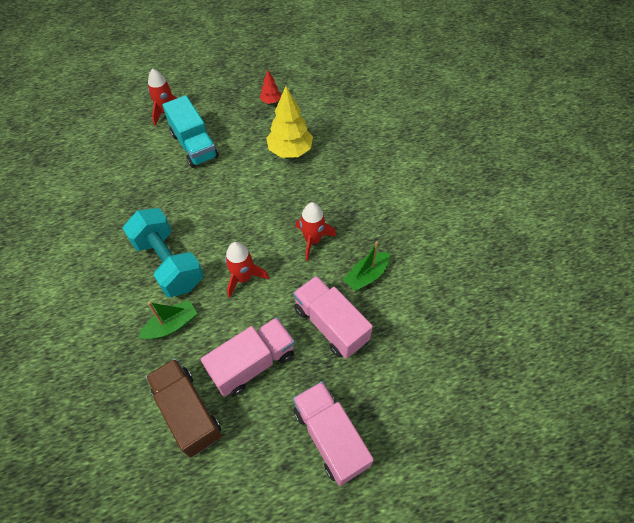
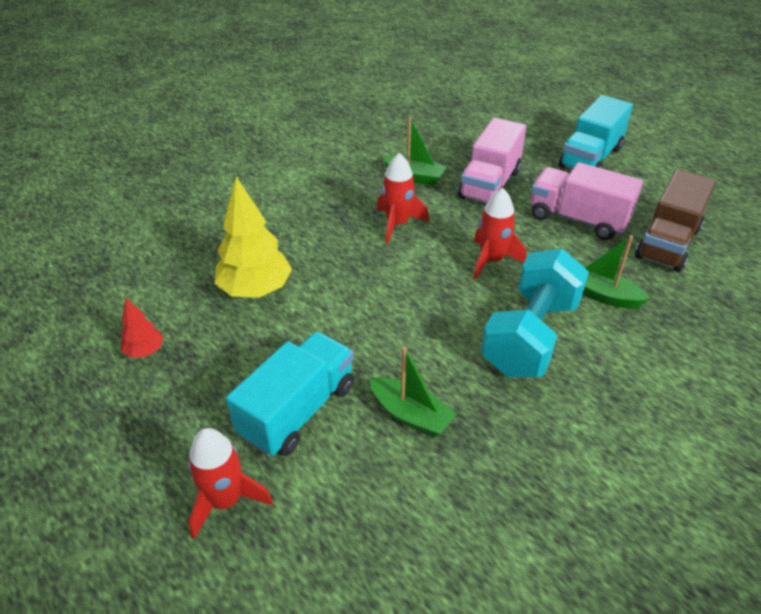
camera: 115 degrees left, 15 degrees down
(160, 185) = (411, 415): none -> green boat
(330, 437) = (590, 158): pink truck -> turquoise truck

